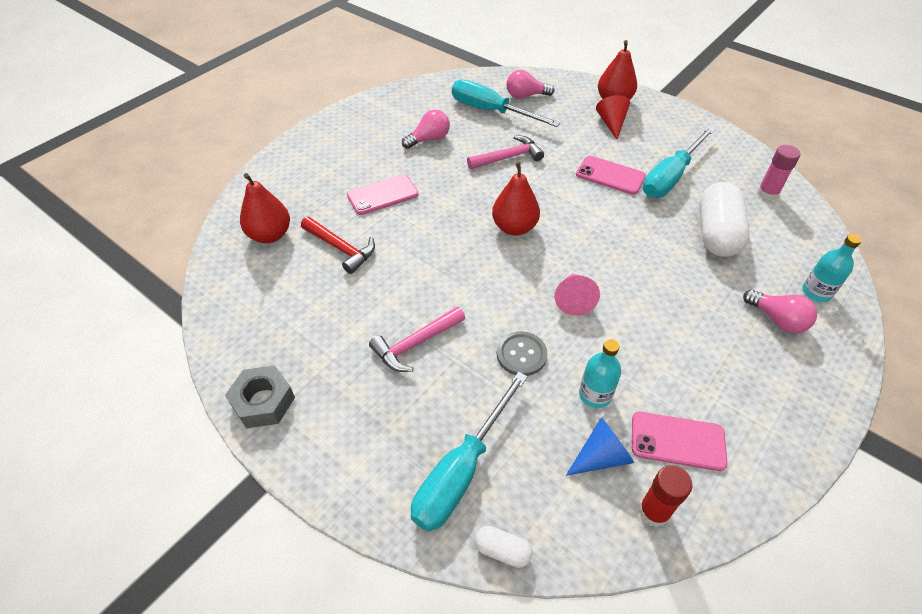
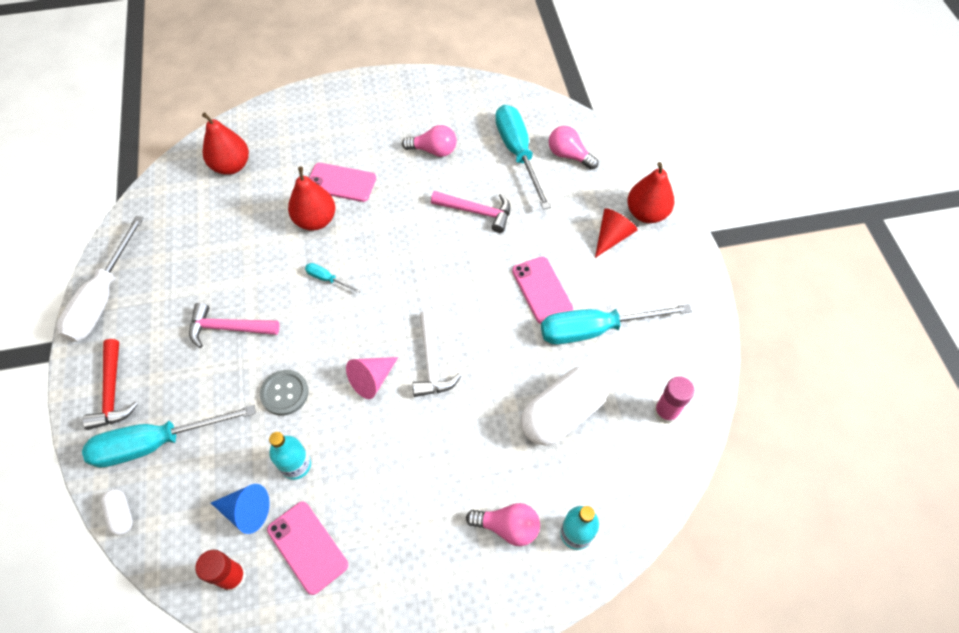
camera: 40 degrees right, 10 degrees up
(263, 402) = (103, 298): grey nut -> white screwdriver
(341, 248) = (264, 211): red hammer -> red hammer (112, 392)
(454, 260) = (327, 279): none -> turquoise screwdriver
(514, 227) = (403, 283): red pear -> red pear (316, 220)
(599, 261) = (431, 362): none -> white hammer
(777, 319) = (507, 527): pink light bulb -> pink light bulb turned 75 degrees counterclockwise

